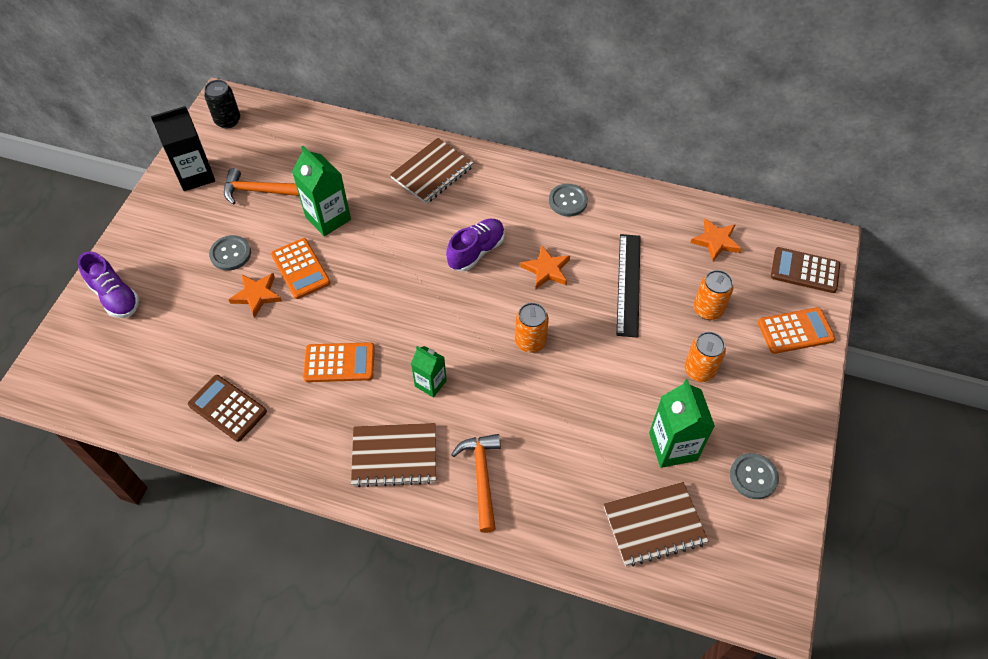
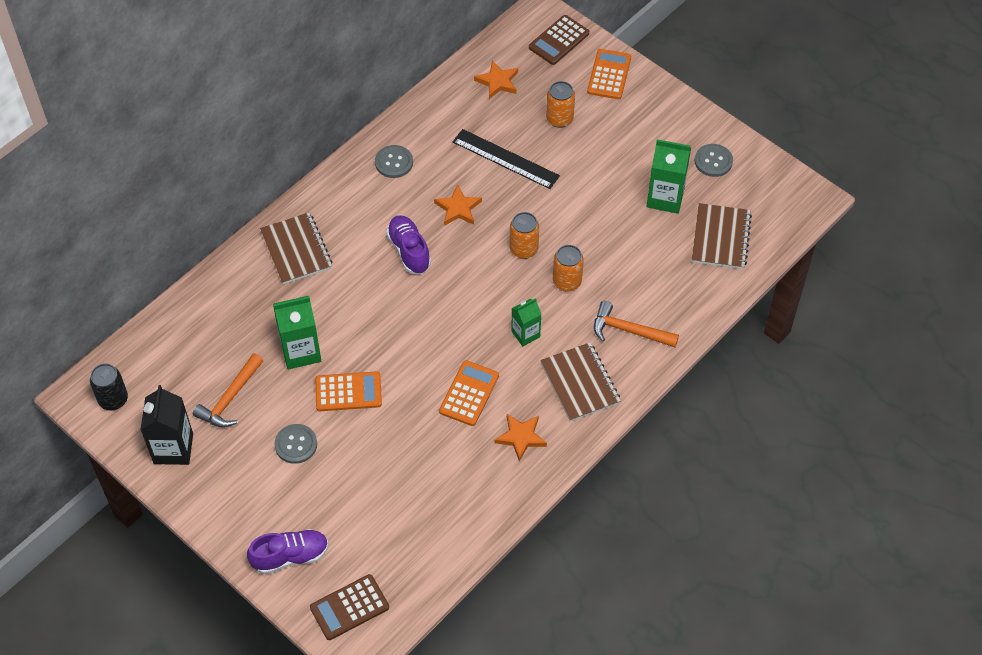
camera: 65 degrees left, 0 degrees up
(227, 408) = (469, 493): brown calculator -> brown calculator (349, 607)
(257, 295) = (358, 436): orange star -> orange star (521, 437)
(394, 456) = (580, 383): brown notebook -> brown notebook turned 45 degrees counterclockwise
(699, 370) = (610, 150): orange can -> orange can (567, 282)

